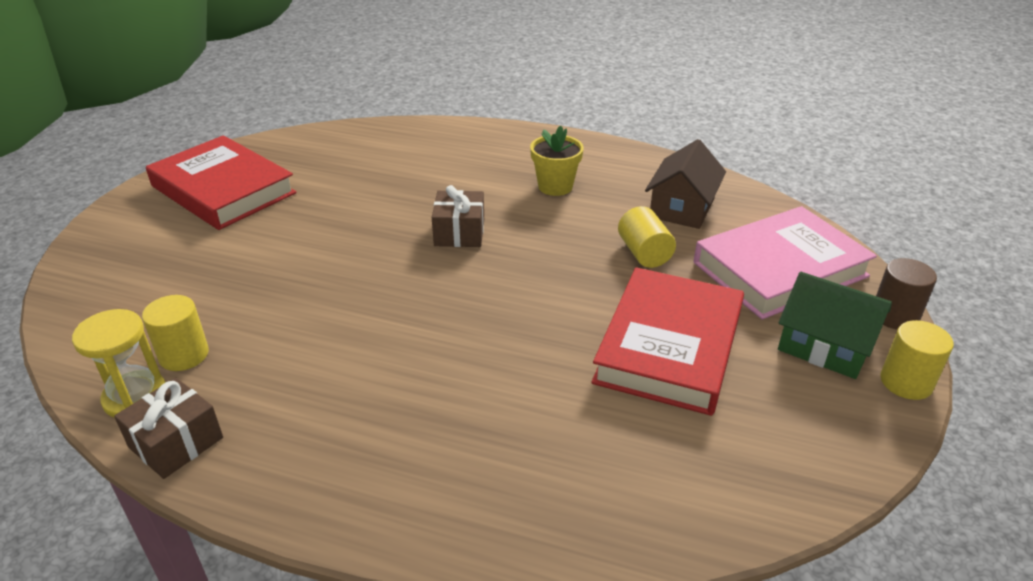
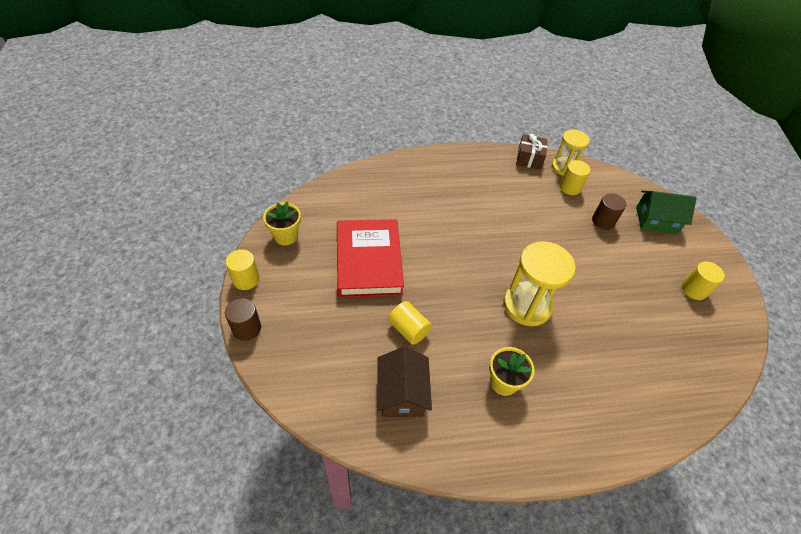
camera: 150 degrees right, 15 degrees up
(212, 288) = (603, 221): none -> brown cylinder
(223, 190) = (694, 290): red book -> yellow cylinder
(459, 232) = (527, 305): brown gift -> yellow hourglass
(779, 269) = (319, 346): pink book -> none
(825, 346) = (288, 289): green house -> green house (656, 220)
(827, 437) = (286, 236): none -> yellow flower pot

